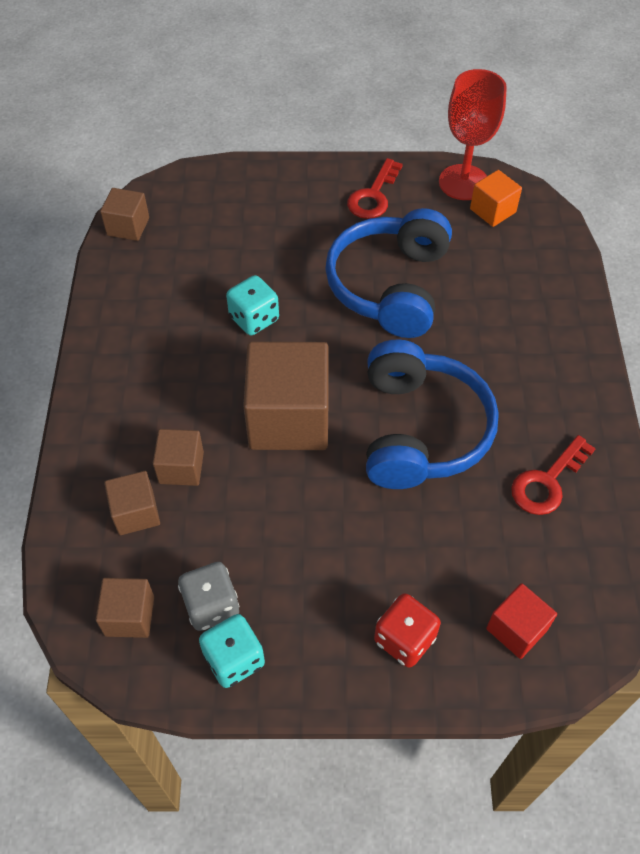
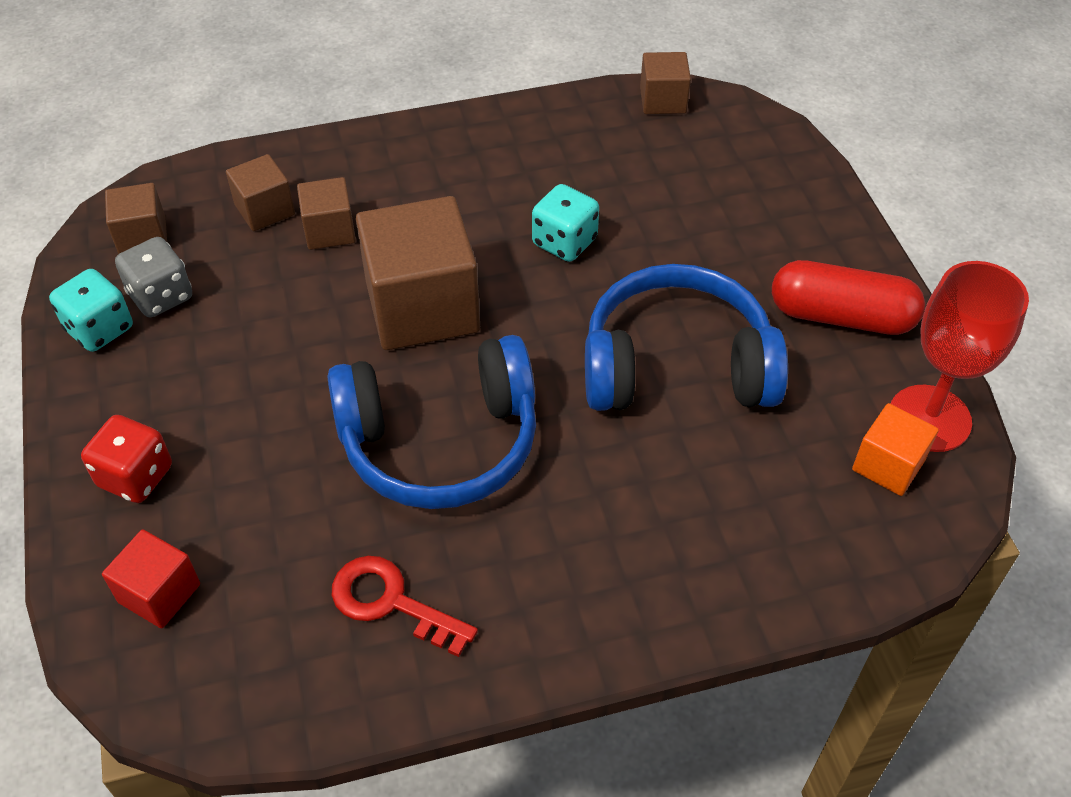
camera: 75 degrees right, 5 degrees down
(373, 195) = (841, 316): red key -> red capsule

